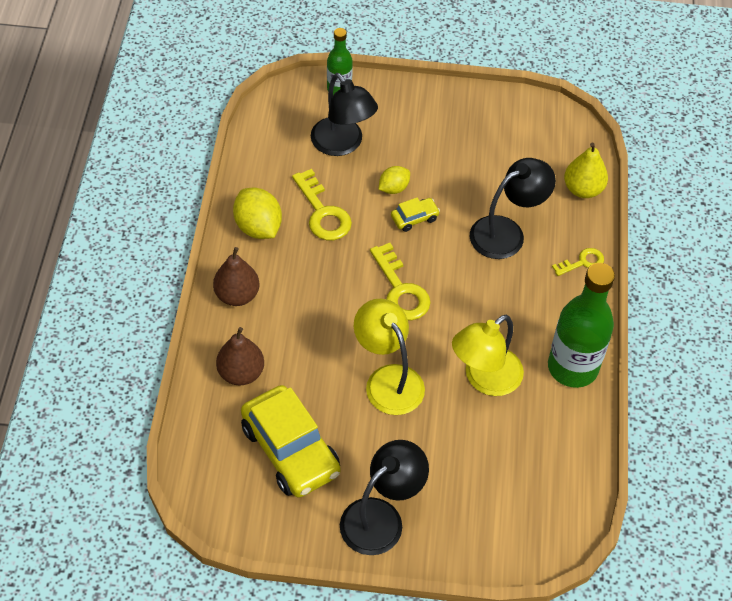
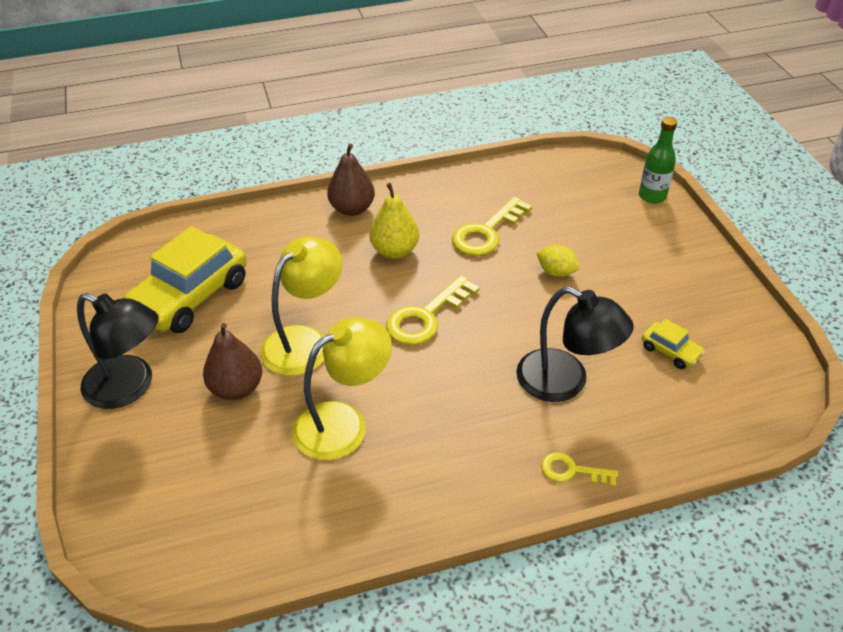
camera: 70 degrees right, 10 degrees down
(241, 373) = (265, 238): brown pear -> brown pear (236, 388)
(258, 227) = (439, 197): yellow lemon -> none
(342, 144) = (583, 220): black lamp -> none
(414, 218) = (528, 299): yellow car -> yellow car (670, 351)
(484, 379) = (343, 422): yellow lamp -> yellow lamp turned 120 degrees clockwise
(572, 367) = (402, 506): green bottle -> none
(582, 262) = (572, 471): yellow key -> yellow key turned 150 degrees clockwise
(583, 189) = (688, 438): yellow pear -> yellow pear (395, 251)

